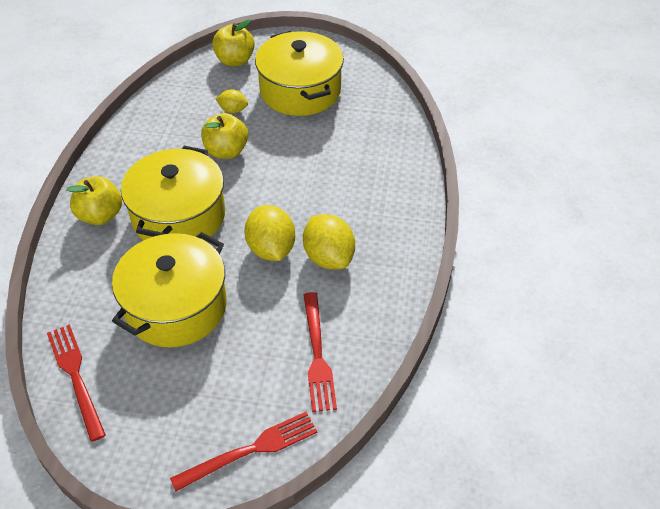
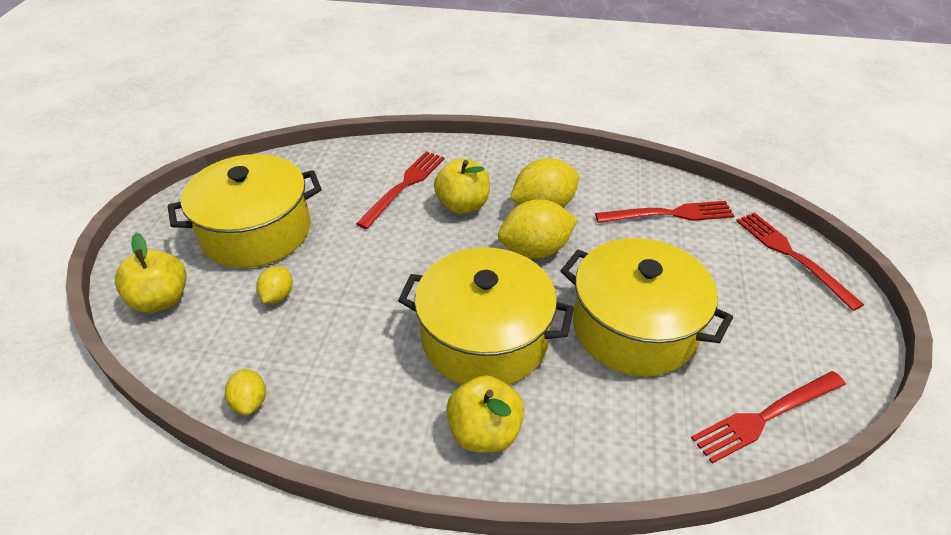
camera: 90 degrees left, 5 degrees down
(146, 111) = (250, 402): none -> yellow lemon
(226, 151) = (363, 298): yellow apple -> yellow apple (463, 205)
(357, 165) = (404, 186): none -> red fork

